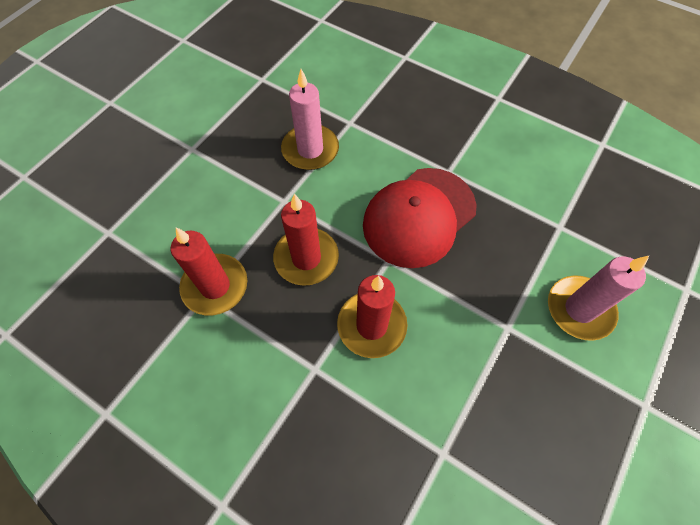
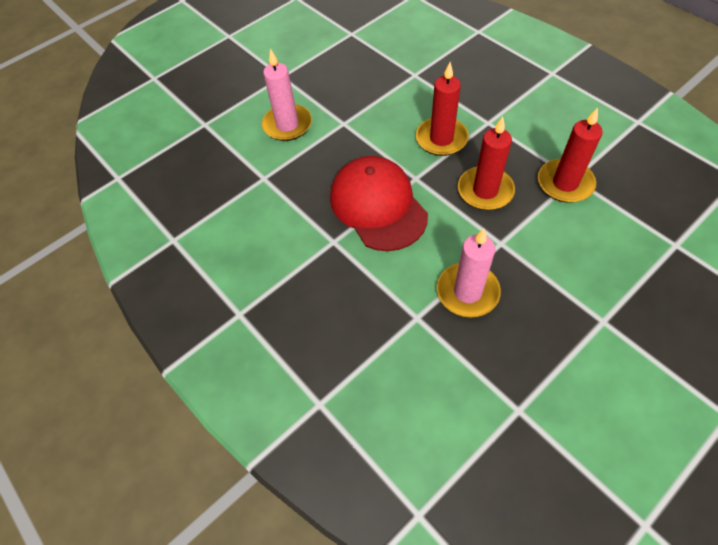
camera: 160 degrees left, 5 degrees down
(419, 217) = (378, 206): red cap -> red cap turned 90 degrees counterclockwise

